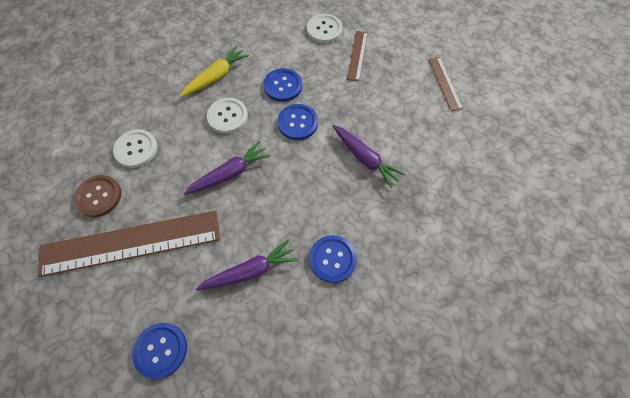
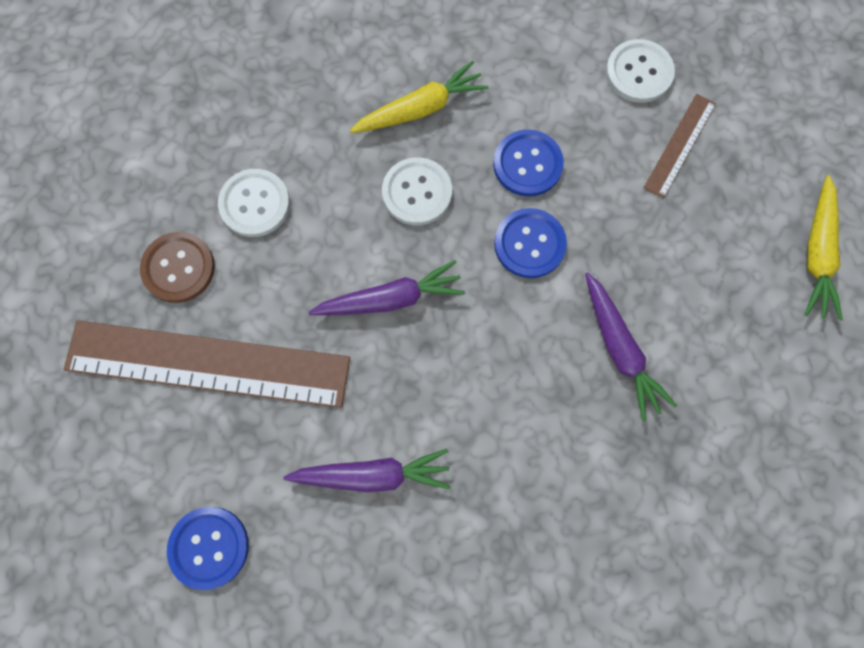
camera: 20 degrees right, 10 degrees up
(332, 259) = (505, 503): blue button -> none
(445, 83) = (817, 253): brown ruler -> yellow carrot

